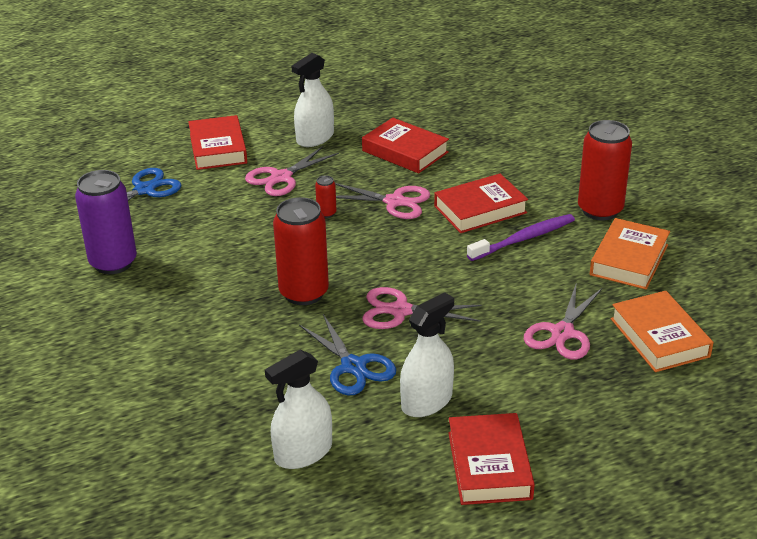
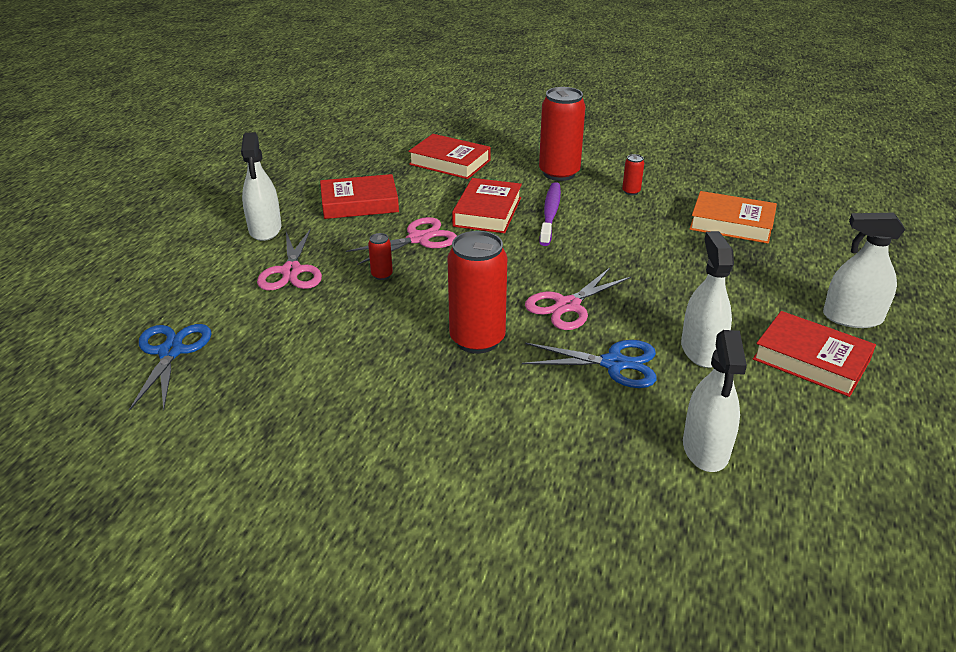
camera: 50 degrees left, 0 degrees up
(113, 263) = (258, 430): purple can -> none
(218, 148) = (185, 281): red book -> red book (449, 162)
(562, 333) = (683, 254): pink scissors -> none
(591, 467) = (852, 318): none -> white spray bottle
(629, 260) = (631, 191): orange book -> red can

